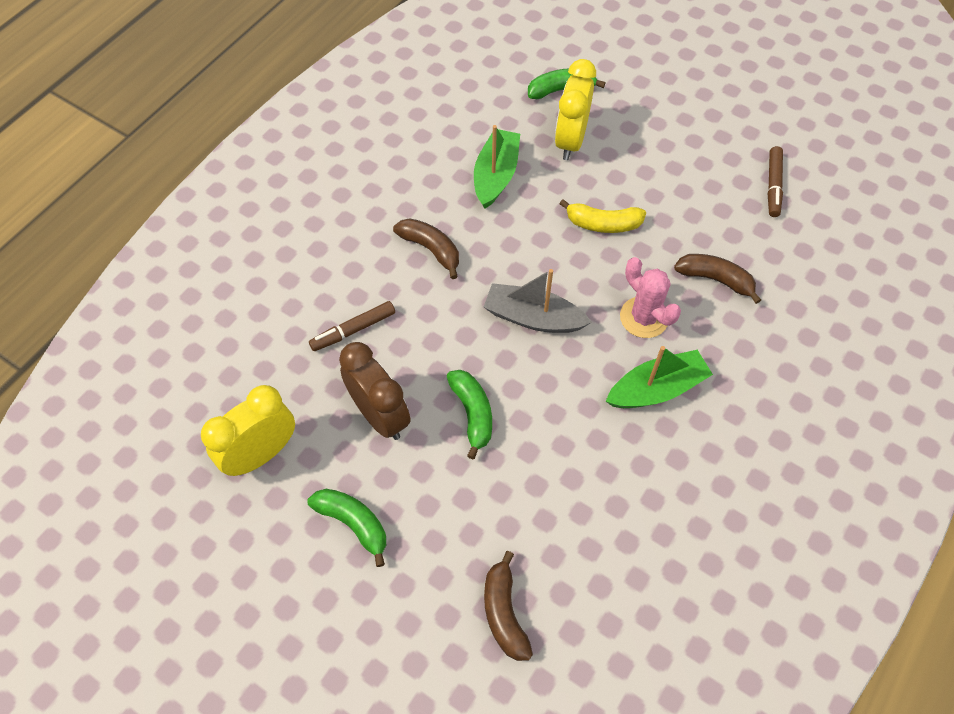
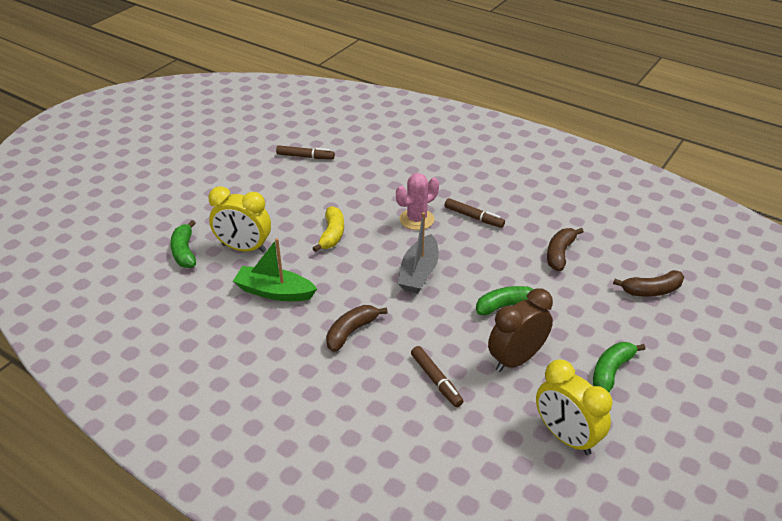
camera: 90 degrees left, 20 degrees down
(656, 389) = (474, 217): green boat -> brown marker
(715, 279) = (384, 186): brown banana -> brown banana (560, 253)

